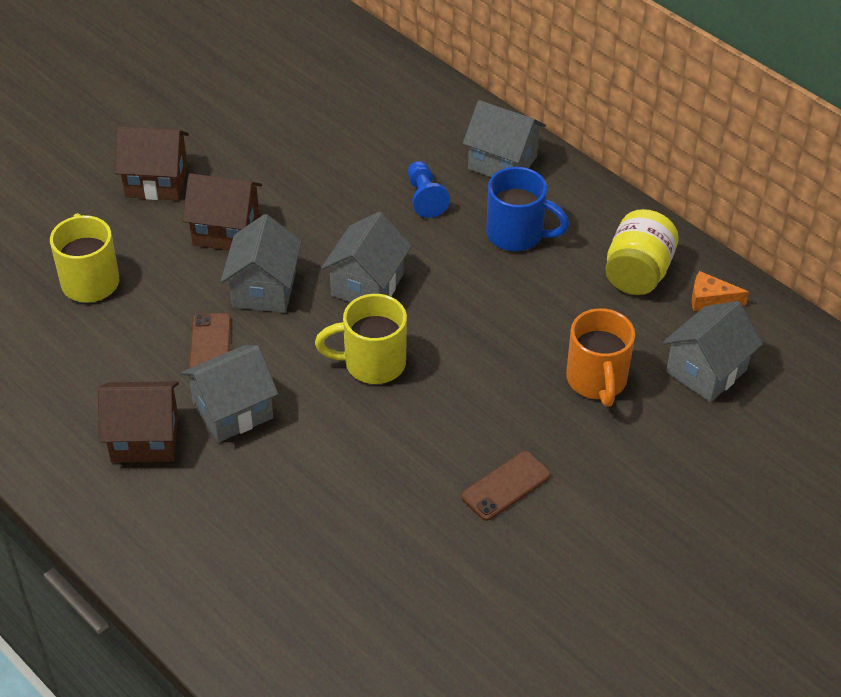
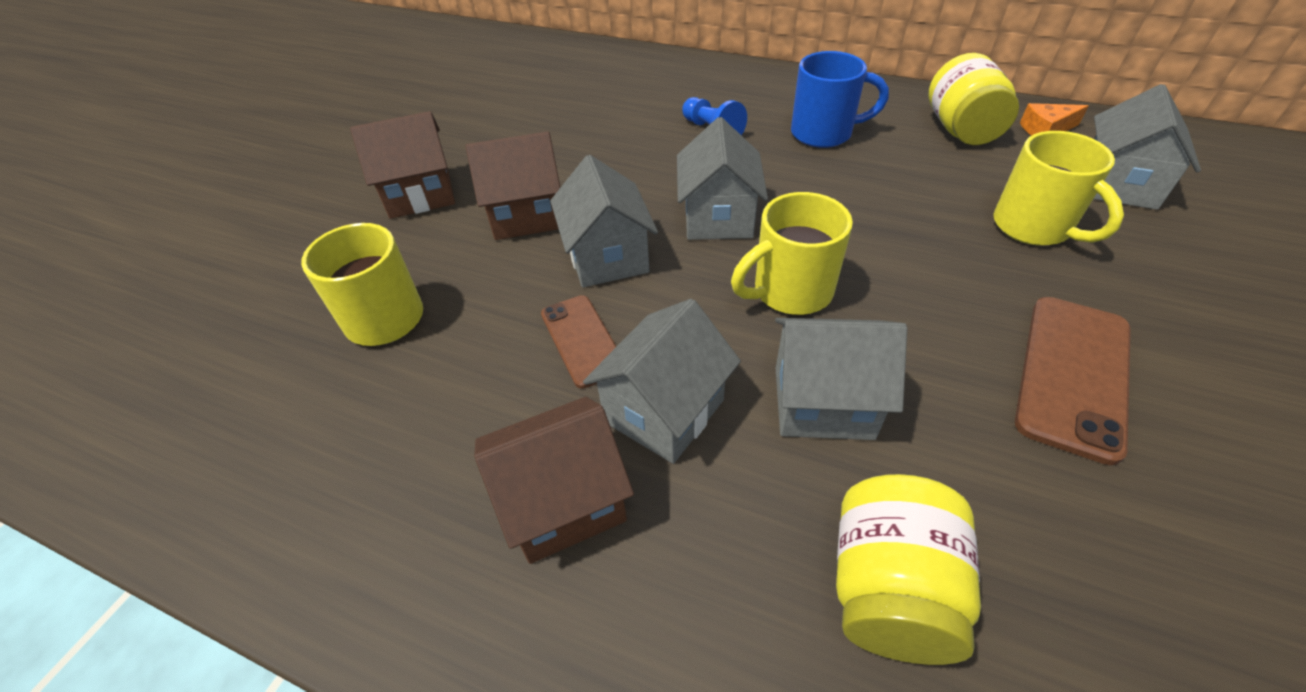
camera: 20 degrees left, 0 degrees up
(288, 544) = (889, 589): none -> yellow jar
(502, 162) = (757, 88): grey house -> grey house (823, 402)
(506, 486) = (1073, 374): brown phone -> brown phone, size x1.56
(597, 381) = (1033, 227): orange mug -> yellow mug

